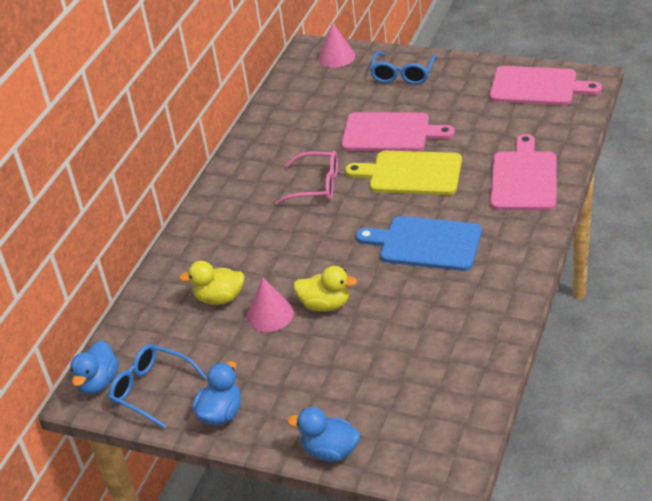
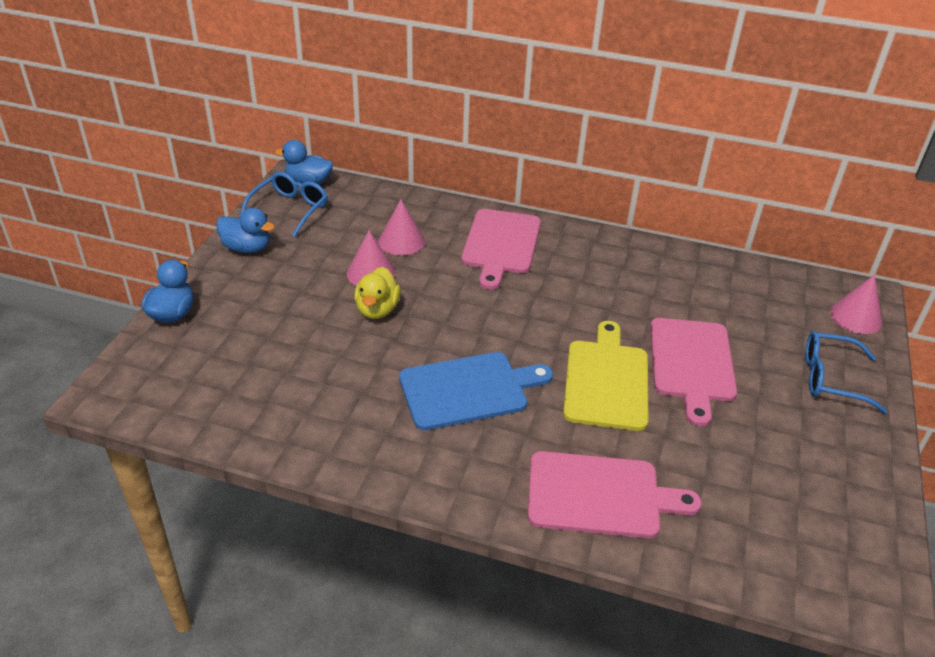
camera: 80 degrees right, 0 degrees up
(219, 298) = (401, 241): yellow duck -> pink cone
(316, 186) = (580, 301): pink glasses -> none
(426, 243) = (468, 390): blue cutting board -> blue cutting board turned 60 degrees clockwise
(537, 87) = (839, 531): pink cutting board -> pink cutting board (501, 244)

